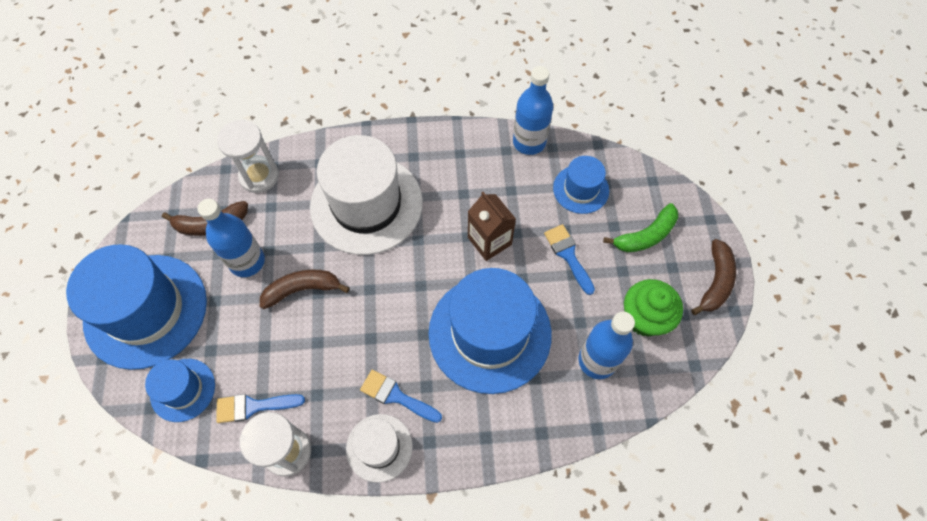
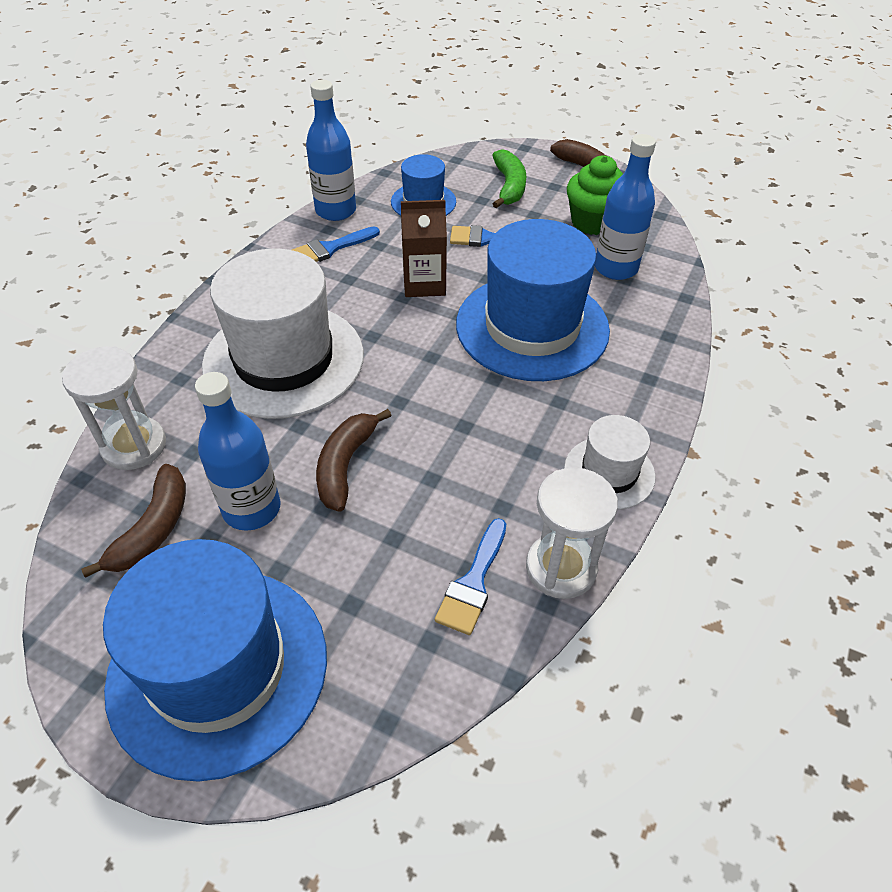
camera: 60 degrees left, 15 degrees down
(183, 390) = (388, 664): blue hat -> none
(396, 396) = (554, 432): blue brush -> blue brush (330, 248)

